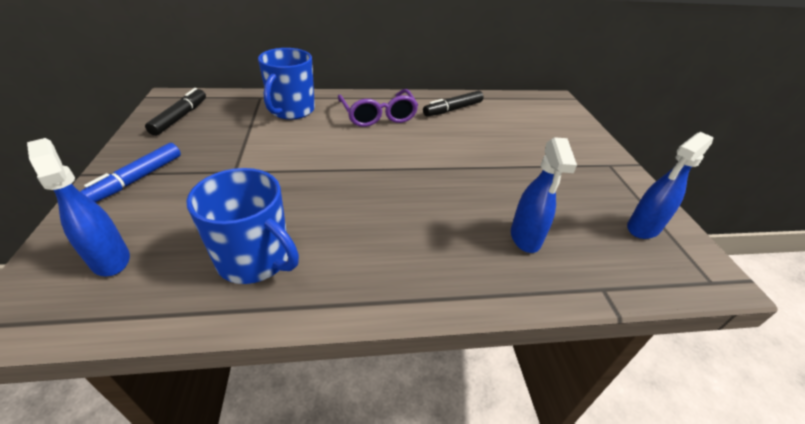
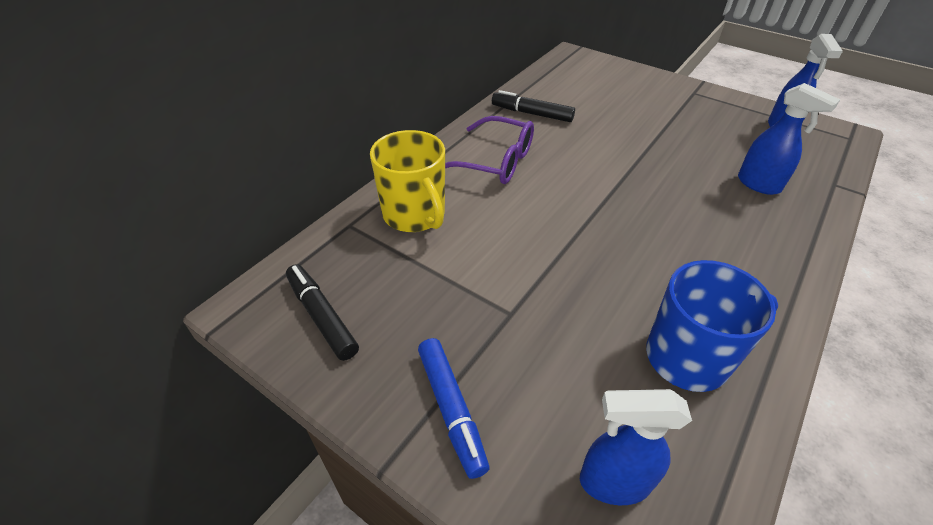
camera: 45 degrees left, 5 degrees up
(291, 110) = (415, 214): blue mug -> yellow mug
(452, 109) = (532, 113): black marker -> black marker turned 105 degrees clockwise

